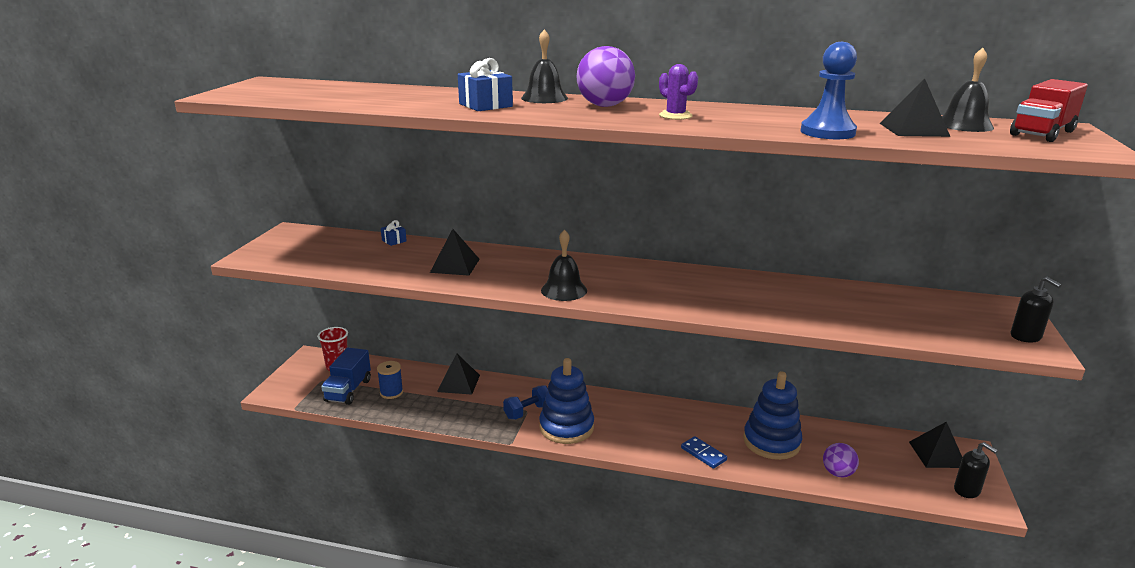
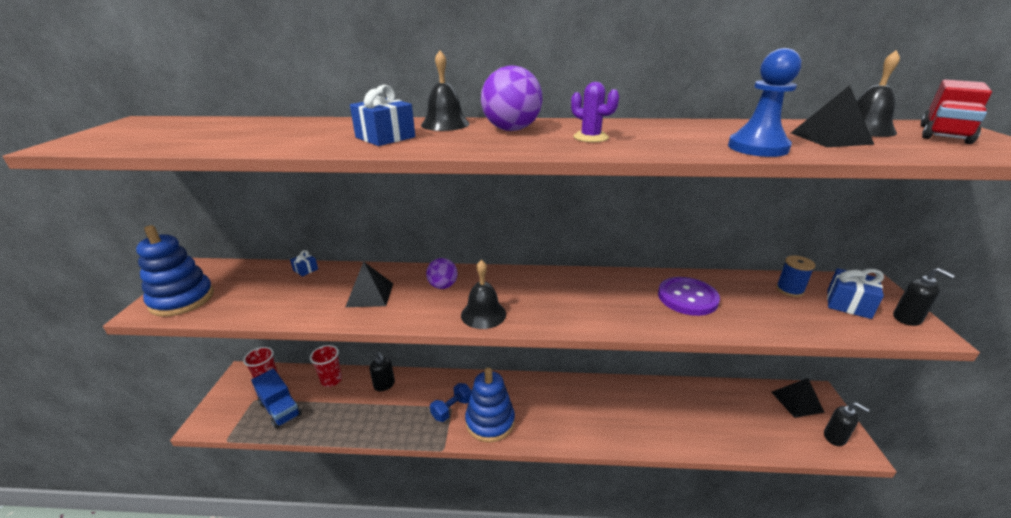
camera: 10 degrees left, 5 degrees up
(348, 390) = (280, 409): blue truck -> blue truck turned 45 degrees counterclockwise
(391, 392) = (322, 405): blue spool -> blue spool (789, 290)
(403, 372) = (331, 380): none -> red cup
(458, 383) = (384, 385): black pyramid -> black soap dispenser
(703, 454) = (615, 433): blue domino -> none
(771, 442) = (666, 410): blue stacking toy -> blue stacking toy (182, 299)
(786, 298) = (687, 298): none -> purple button
(838, 473) = (730, 436): purple ball -> purple ball (443, 286)
(967, 319) = (848, 304): none -> blue gift

